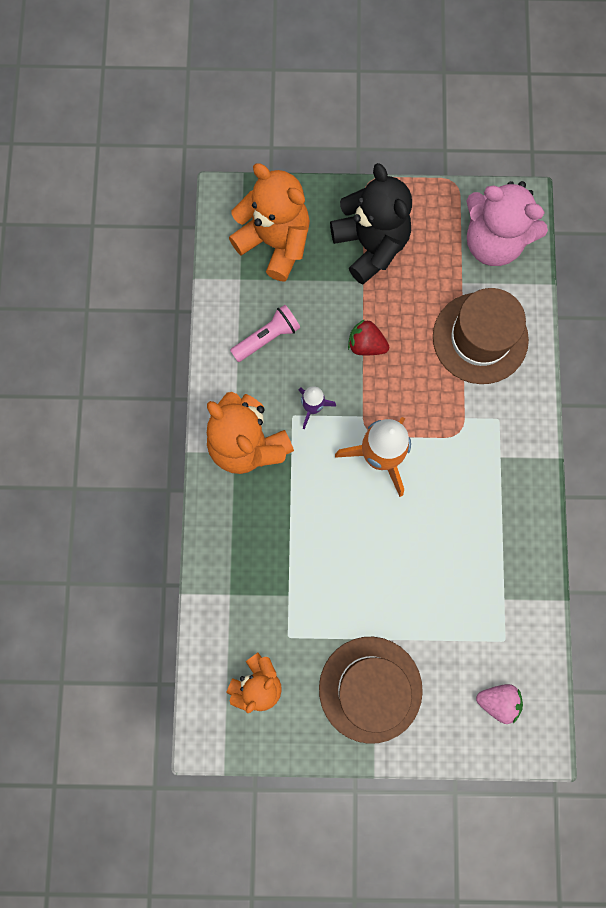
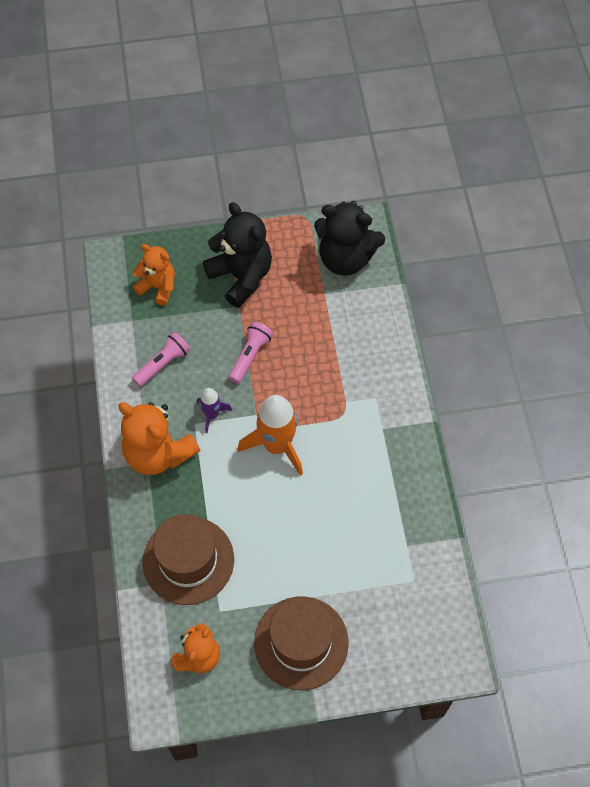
camera: 10 degrees left, 15 degrees down
(275, 242) = (158, 287): orange teddy bear -> orange teddy bear, size x0.63
(366, 345) = (250, 356): red strawberry -> pink flashlight
(480, 338) = (347, 335): brown hat -> brown hat (188, 560)
(493, 242) = (345, 258): pink teddy bear -> black teddy bear
(498, 701) = (417, 633): pink strawberry -> none

